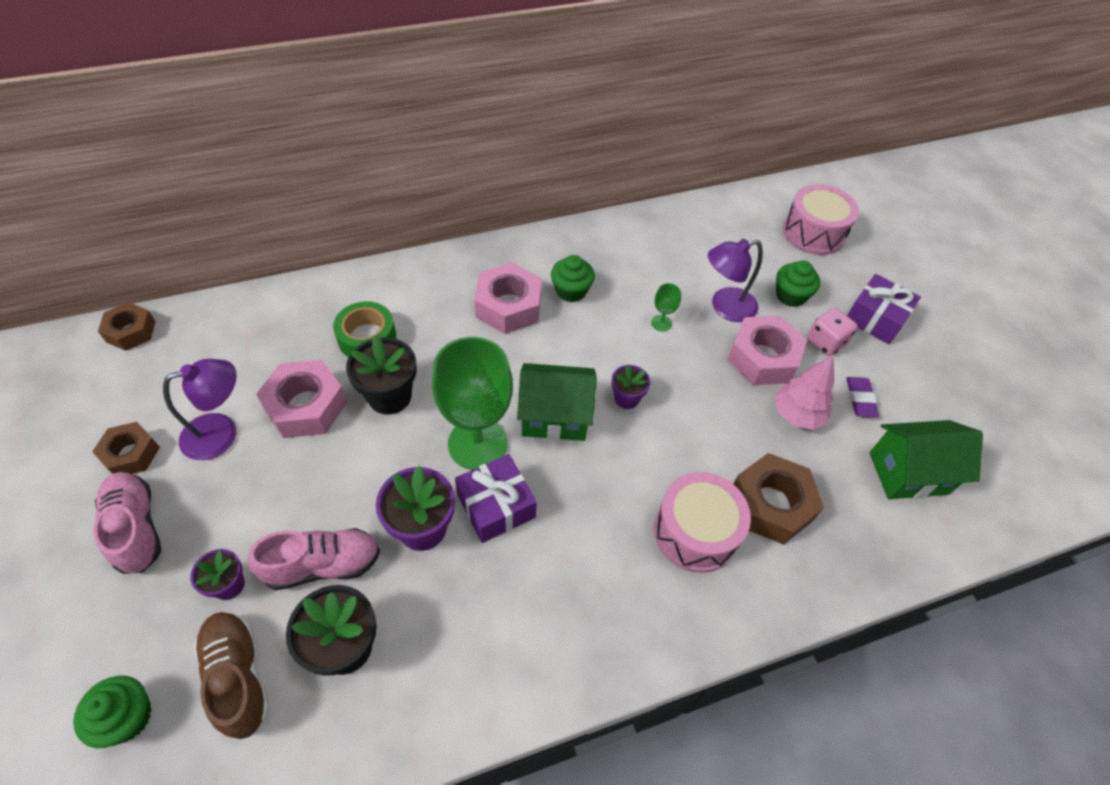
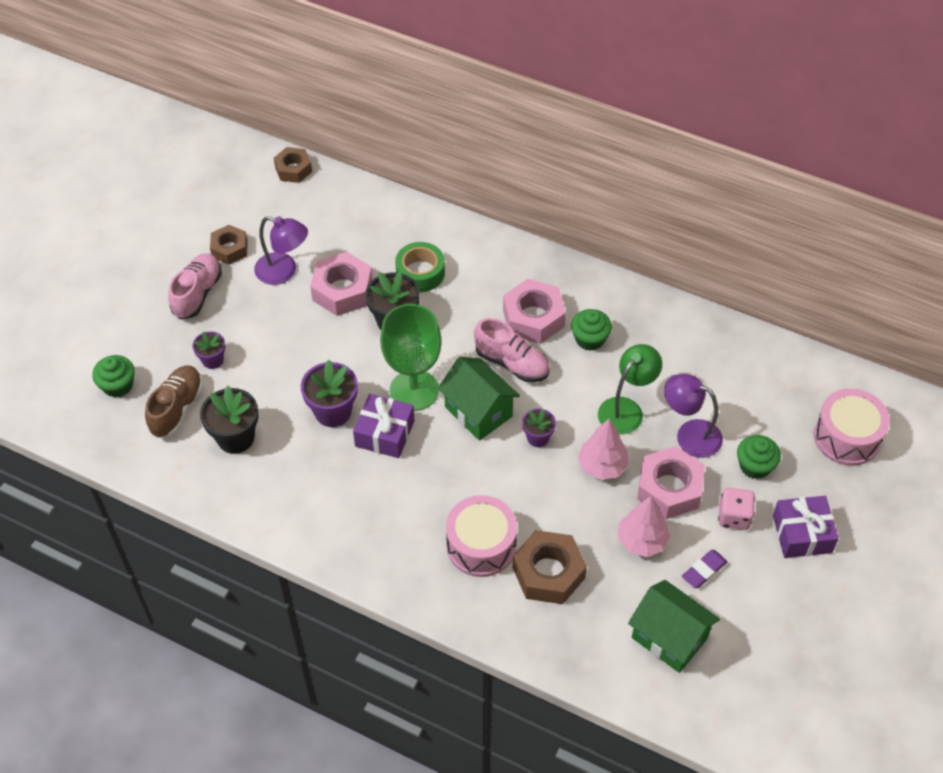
camera: 50 degrees right, 0 degrees up
(323, 565) = (264, 388): pink shoe -> pink shoe (512, 363)
(661, 323) = (626, 409): green goblet -> green lamp
(699, 380) = (602, 466): none -> pink tree

